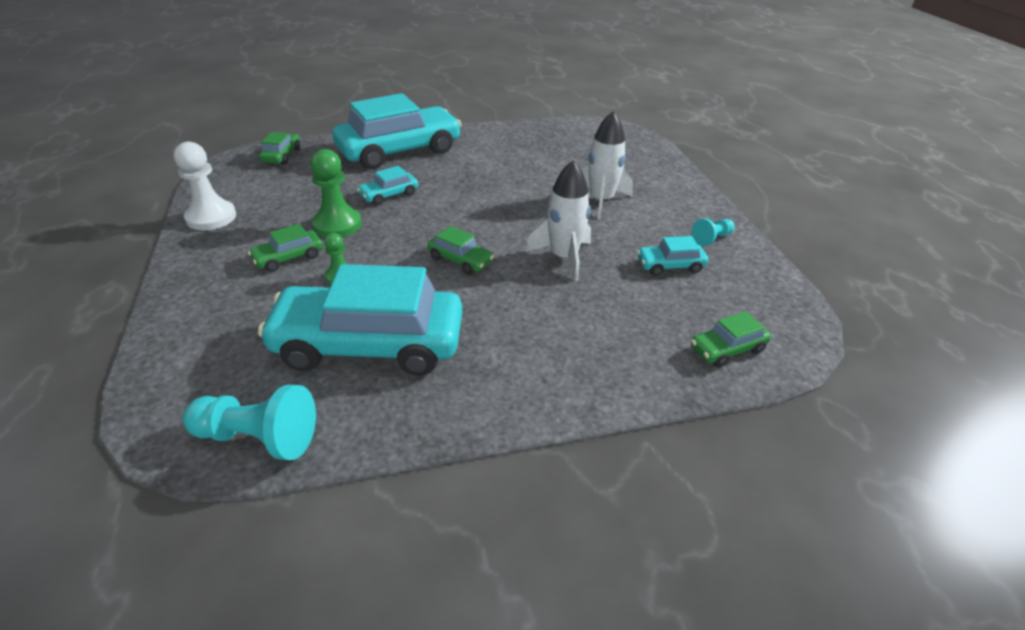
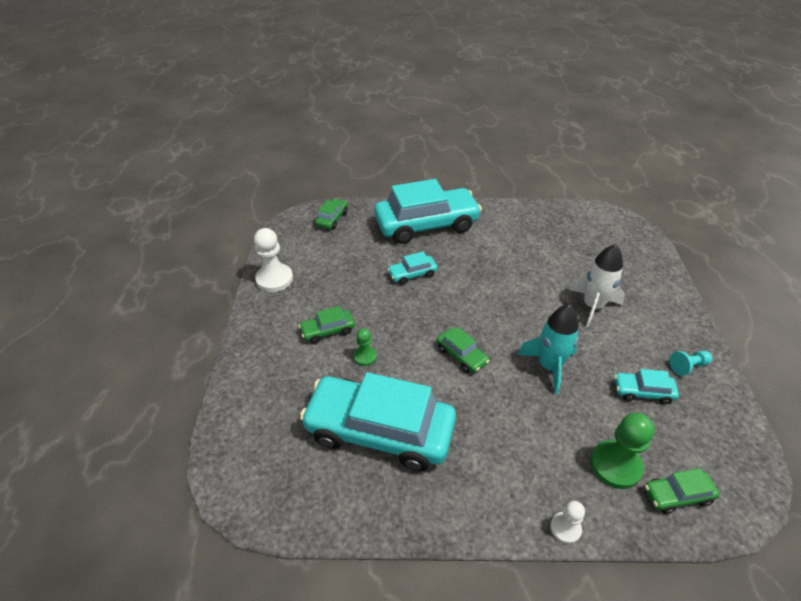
camera: 15 degrees right, 5 degrees up
(258, 438) = (291, 505): turquoise pawn -> none
(337, 225) = (368, 301): green pawn -> green pawn (615, 465)
(564, 257) = (549, 366): white rocket -> turquoise rocket
(612, 400) = (565, 528): none -> white pawn

